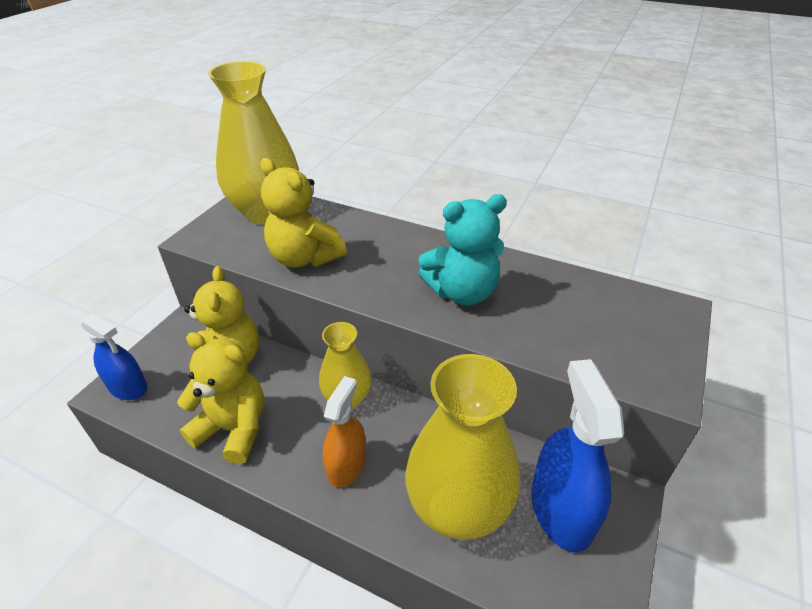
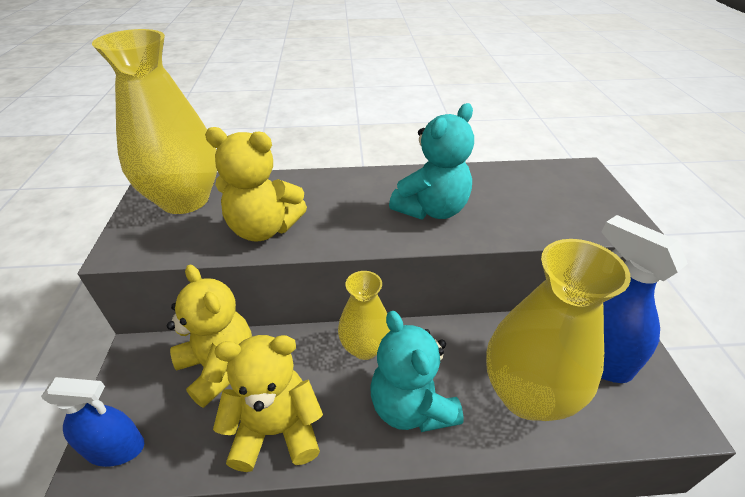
camera: 30 degrees left, 0 degrees up
(347, 465) = (411, 406): orange spray bottle -> turquoise teddy bear

